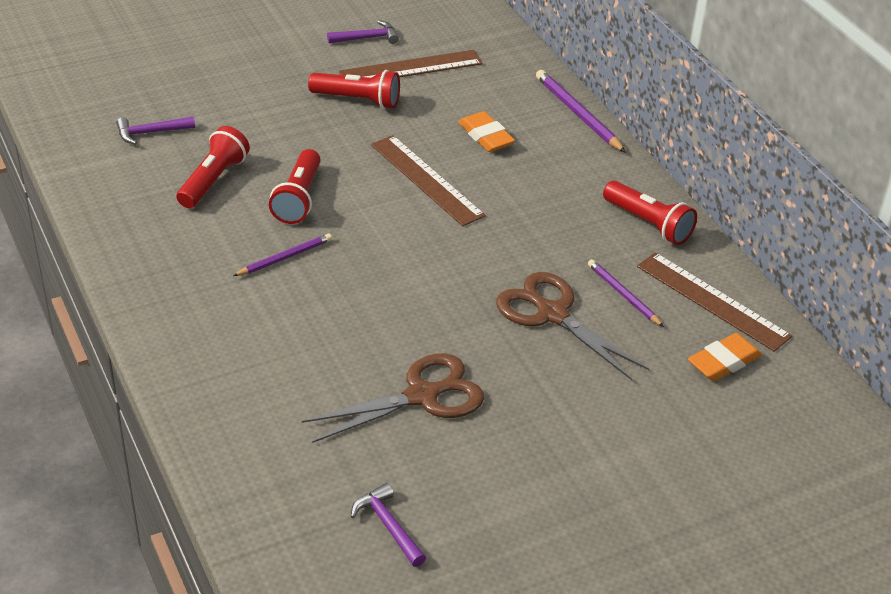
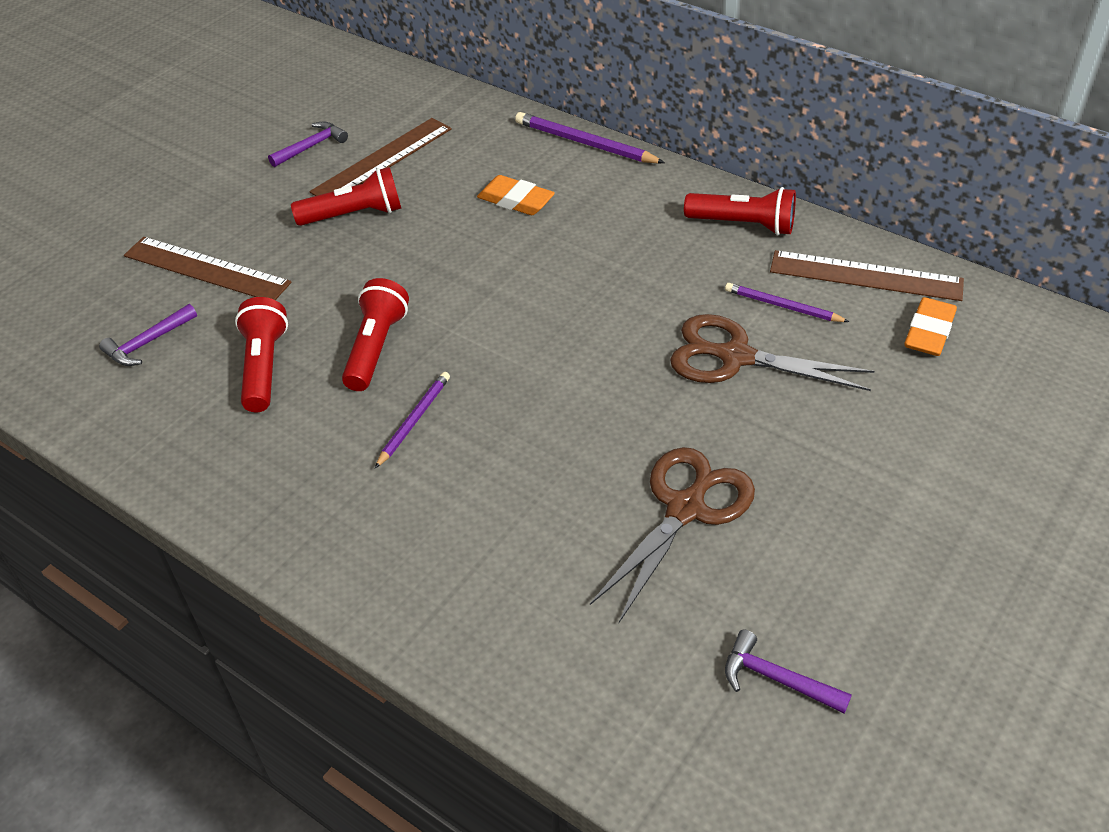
camera: 25 degrees left, 5 degrees up
(298, 199) = (376, 347): red flashlight -> red flashlight turned 150 degrees counterclockwise
(426, 180) = (494, 270): brown ruler -> brown ruler (206, 269)

